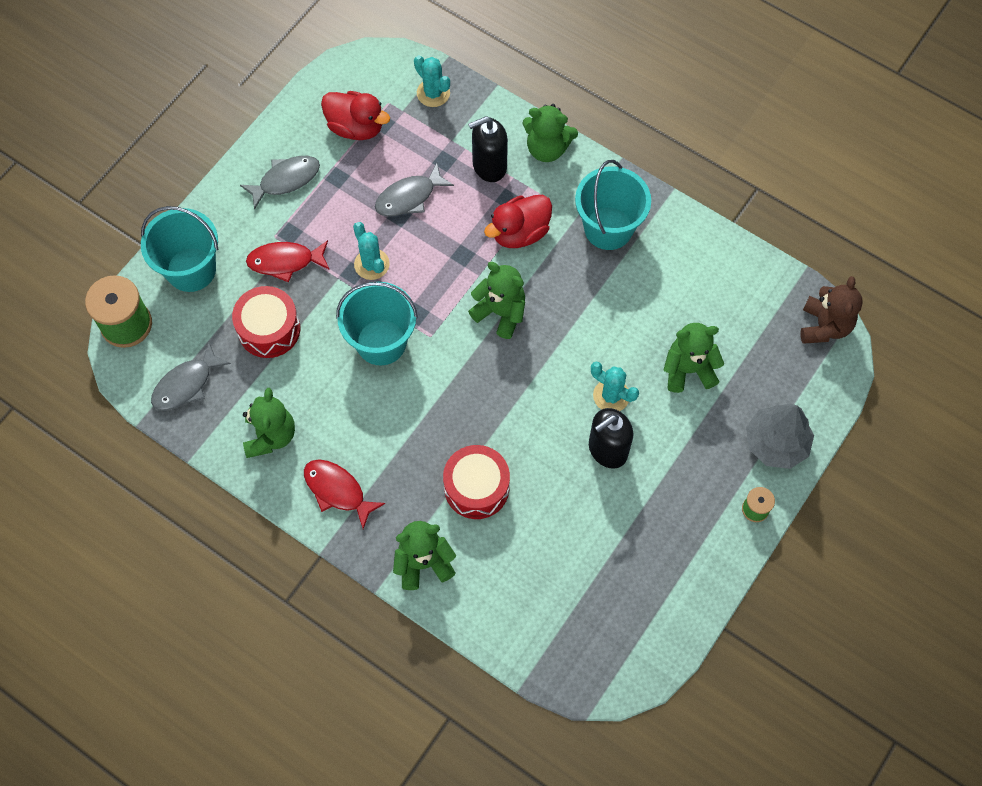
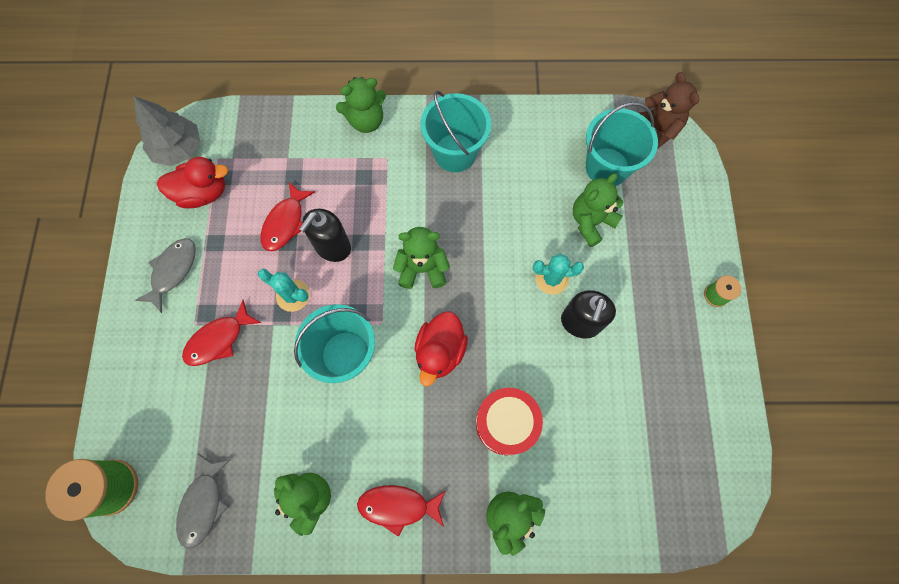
camera: 35 degrees left, 5 degrees up
(191, 269) = (140, 399): turquoise bucket -> turquoise bucket (607, 167)
(269, 329) = (244, 406): red drum -> none
(409, 197) = (285, 222): grey fish -> red fish
(433, 93) = (247, 130): turquoise cactus -> none
(489, 166) = (331, 160): black soap dispenser -> black soap dispenser (332, 247)
(520, 232) = (392, 197): red duck -> red duck (440, 351)
(776, 443) = (691, 236): grey tree -> grey tree (178, 149)

